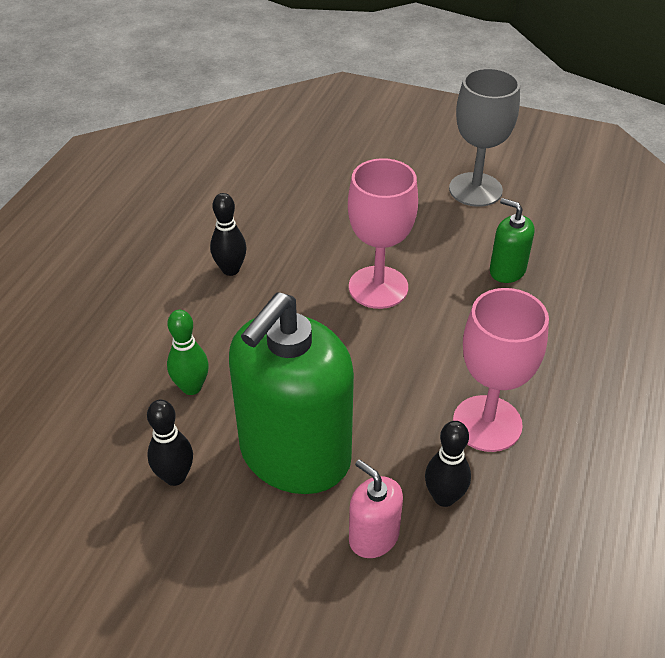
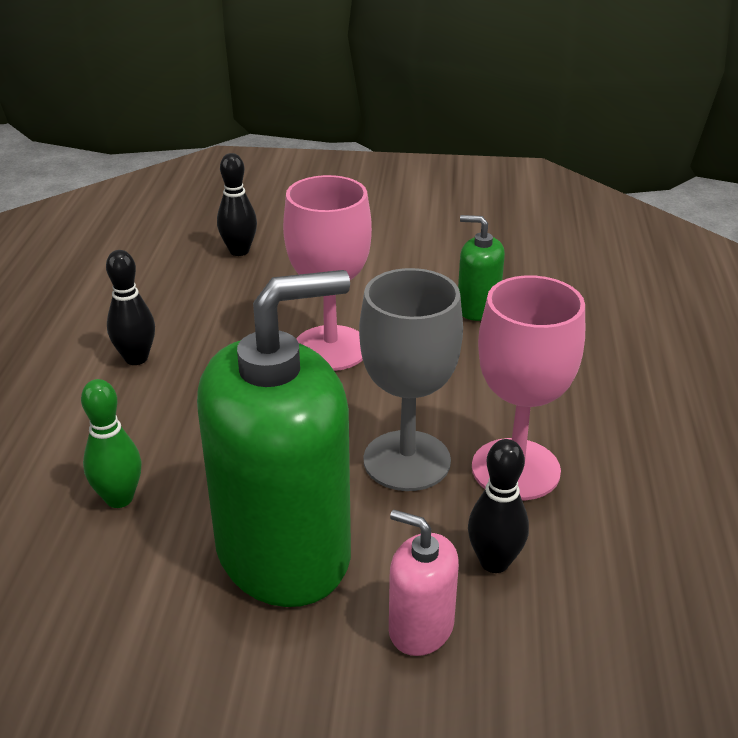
camera: 15 degrees left, 10 degrees down
(175, 476) = (124, 611): black bowling pin -> black bowling pin (239, 251)
(295, 455) = (284, 551): green soap dispenser -> green soap dispenser turned 135 degrees counterclockwise
(475, 190) = (411, 236): grey goblet -> grey goblet (407, 461)

